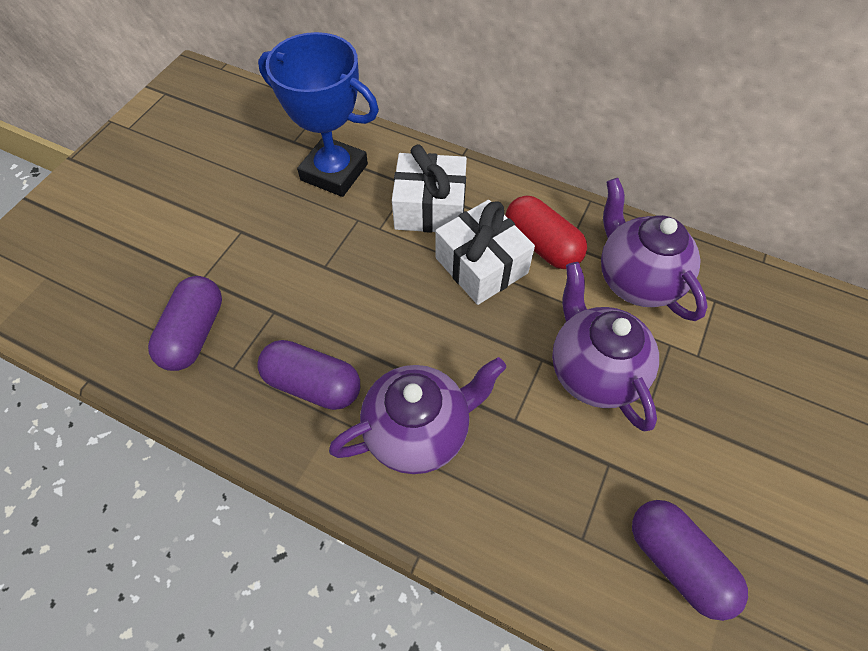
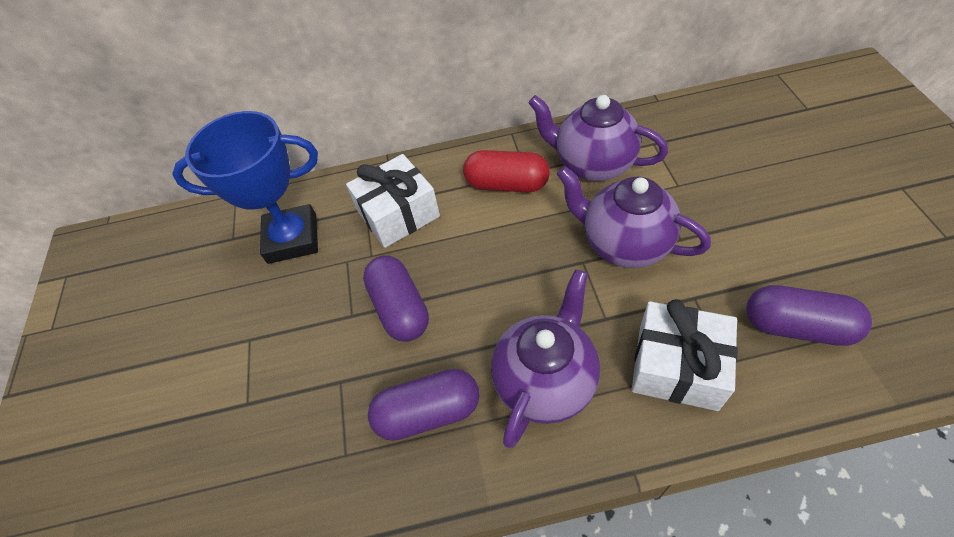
camera: 30 degrees left, 5 degrees down
(194, 333) = (282, 453): purple capsule -> purple capsule (400, 308)
(481, 265) = (477, 228): white gift -> white gift (677, 366)

